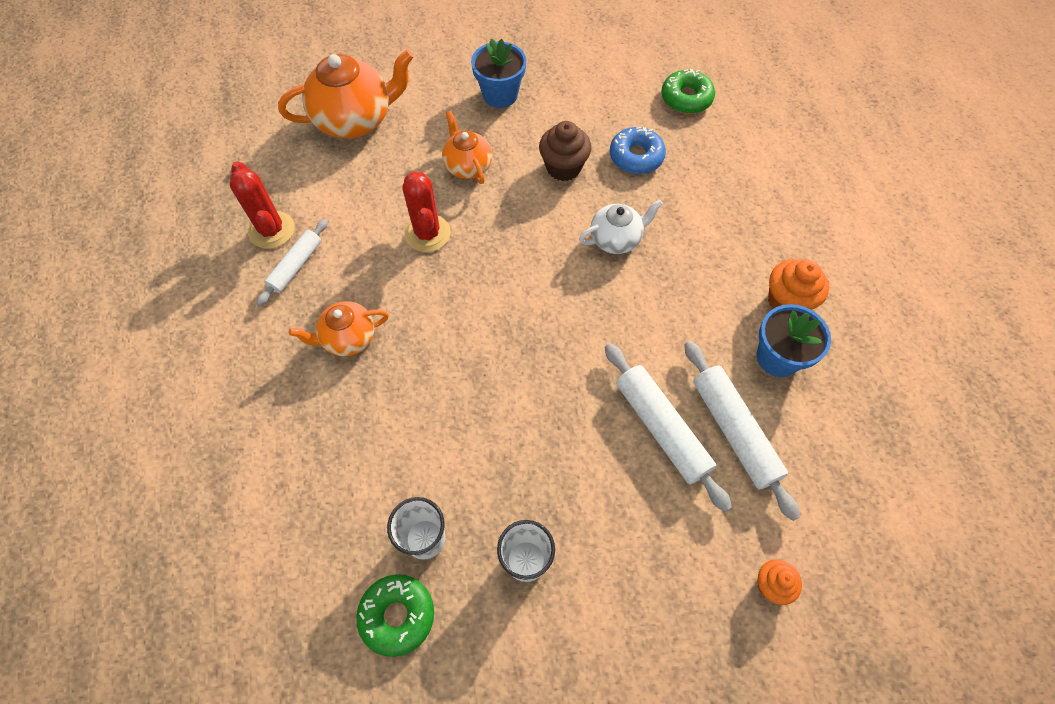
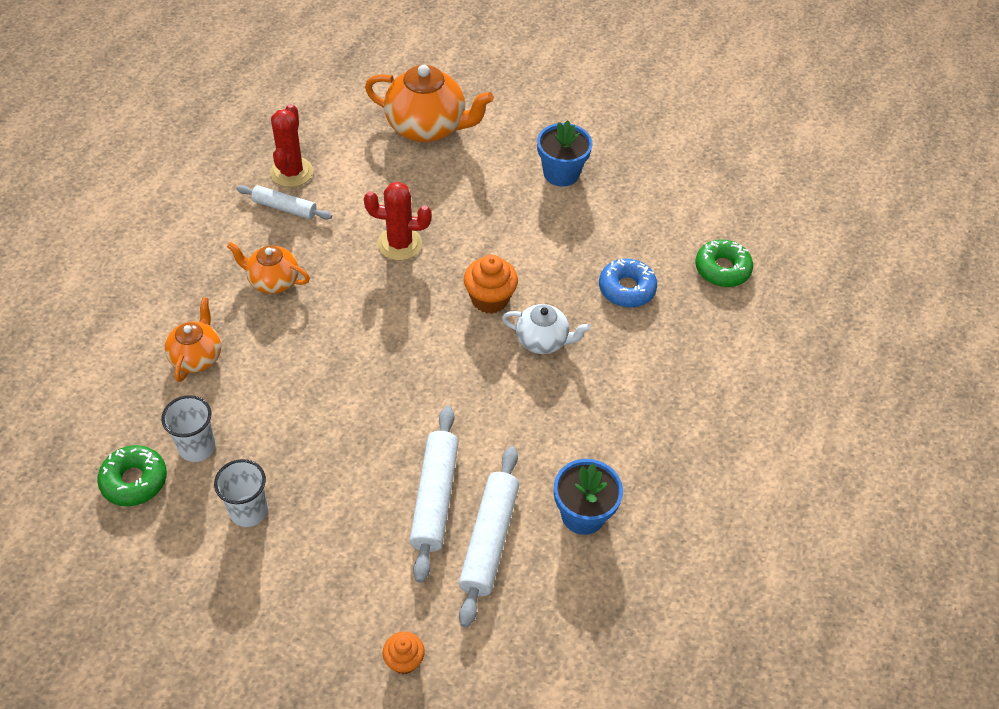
camera: 35 degrees right, 10 degrees down
(296, 266) = (284, 208): white rolling pin -> white rolling pin turned 45 degrees clockwise
(427, 233) = (399, 244): red cactus -> red cactus turned 75 degrees clockwise
(467, 166) = (479, 213): orange teapot -> orange teapot (197, 357)
(563, 167) = (556, 260): brown cupcake -> none
(787, 301) = (637, 480): orange cupcake -> orange cupcake (490, 299)

